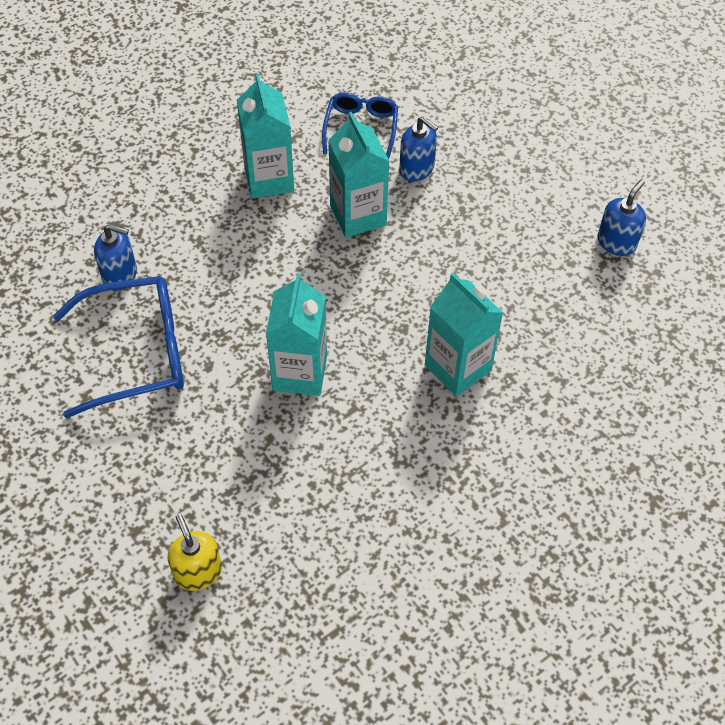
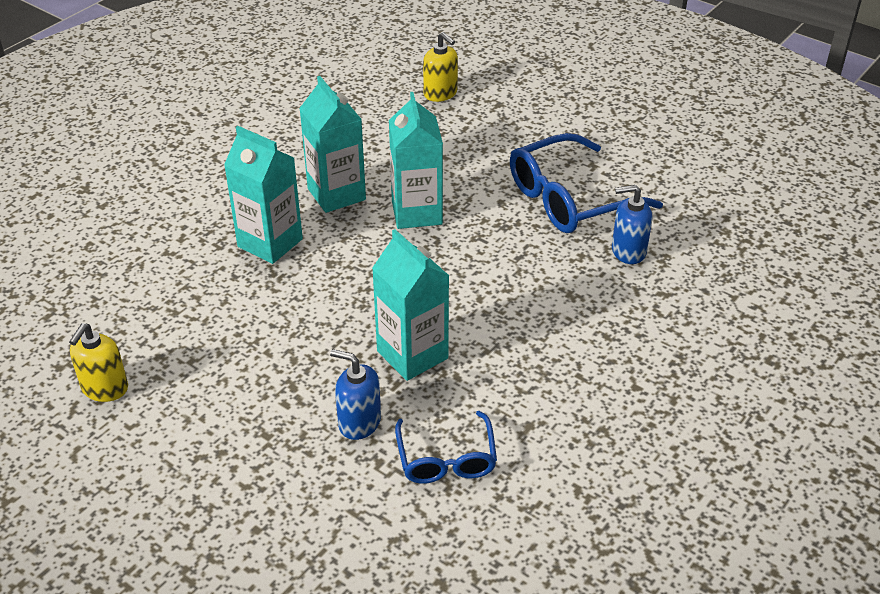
camera: 165 degrees right, 15 degrees down
(269, 179) = (531, 372): turquoise carton -> turquoise carton (336, 194)
(616, 242) = (105, 388): blue soap dispenser -> yellow soap dispenser

